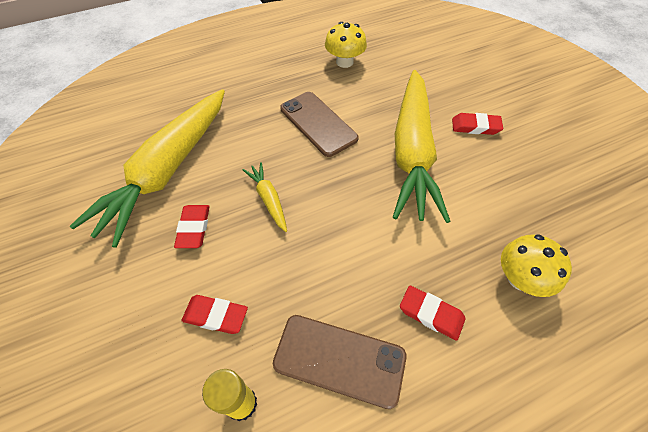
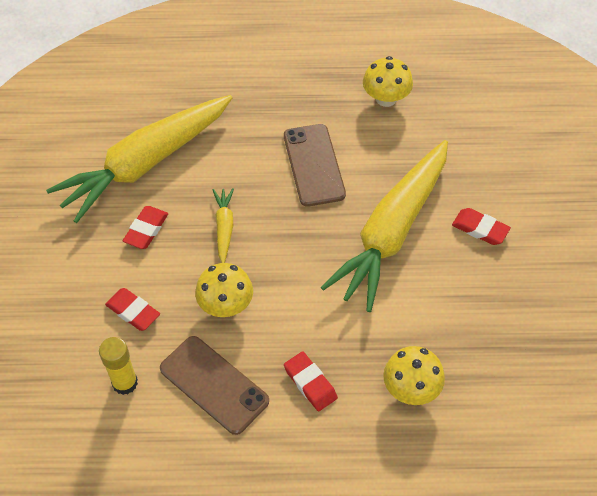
camera: 25 degrees right, 0 degrees up
(307, 270) = (226, 305): none -> yellow mushroom

